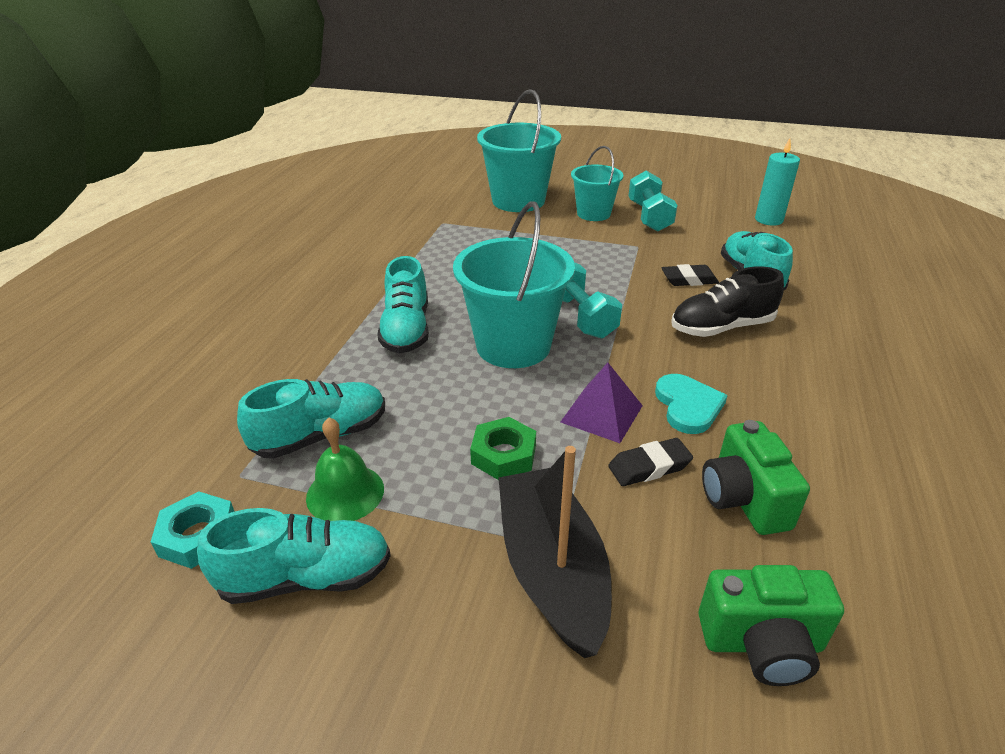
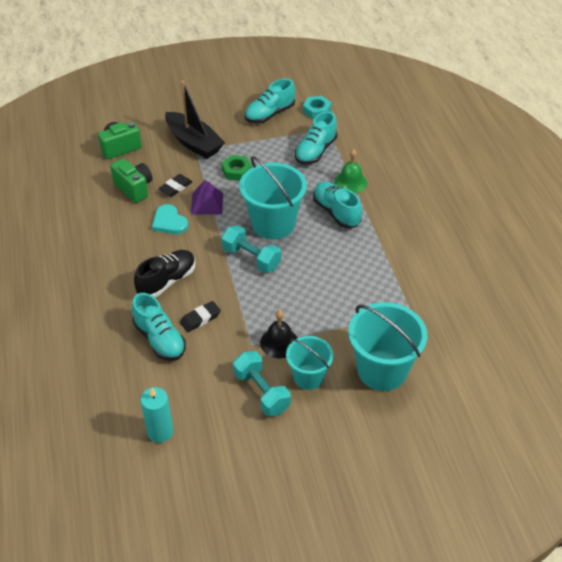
camera: 150 degrees right, 10 degrees up
(345, 493) = (283, 138): green bell -> green bell (350, 182)
(605, 239) = (279, 342): none -> black bell

